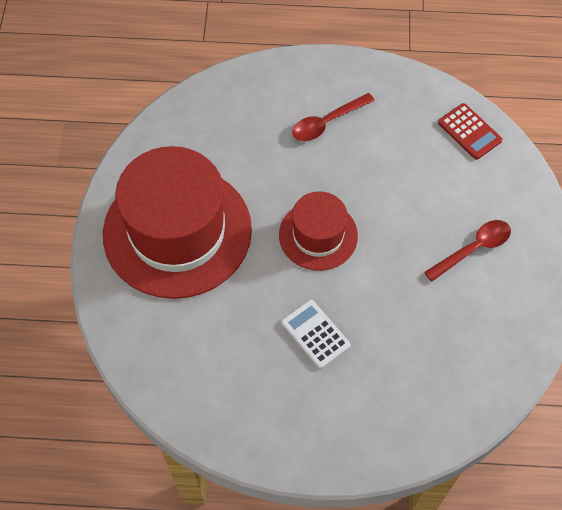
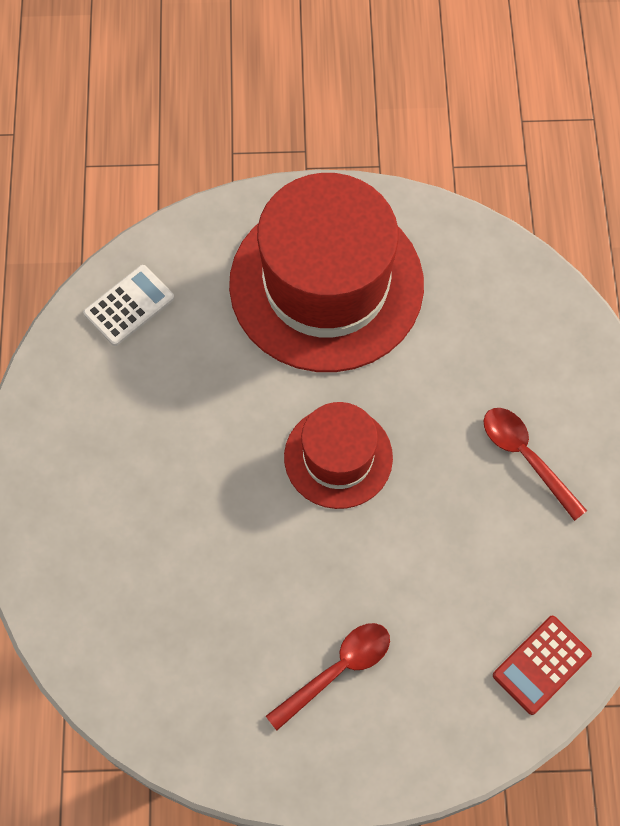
camera: 85 degrees right, 5 degrees up
(315, 334) = (191, 463): white calculator -> white calculator (129, 306)
(473, 249) = (337, 670): red spoon -> red spoon turned 90 degrees counterclockwise

